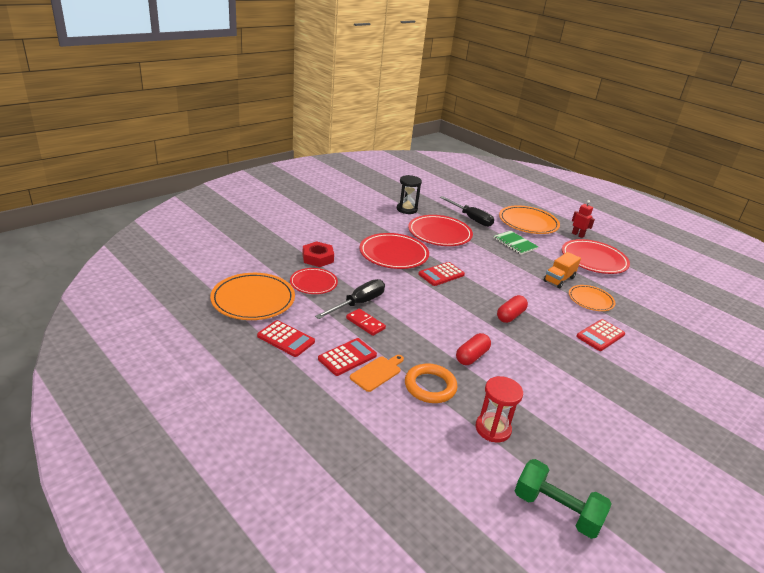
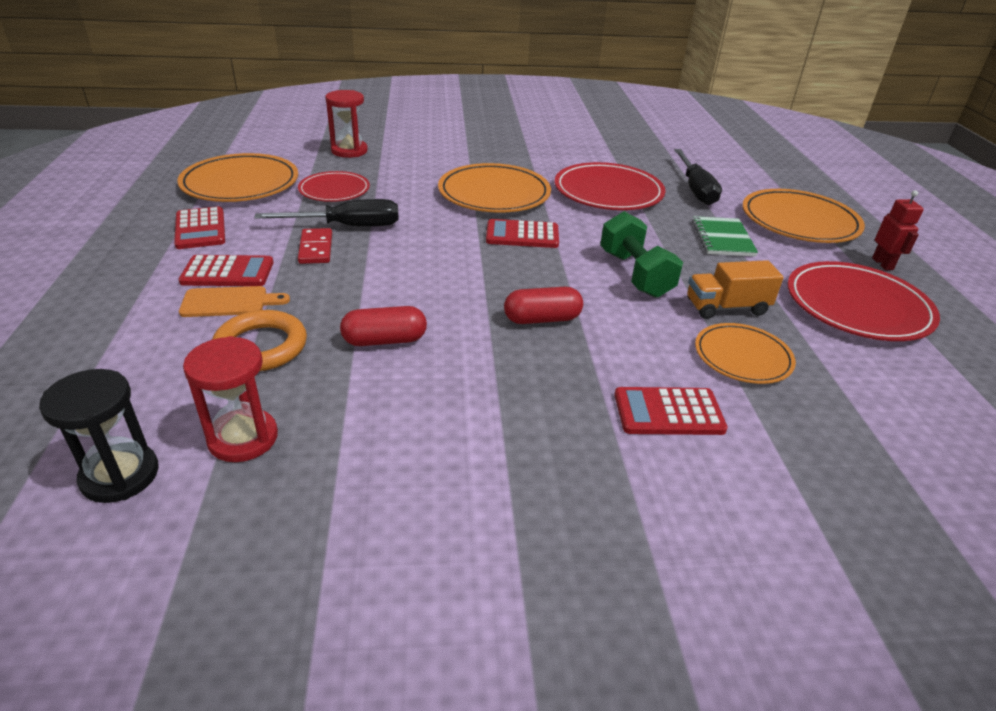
camera: 40 degrees right, 5 degrees up
(276, 252) = (349, 151): none -> red hourglass
(318, 258) = (387, 169): red nut -> none
(393, 254) = (494, 193): red plate -> orange plate
(407, 209) = (606, 155): black hourglass -> black hourglass (120, 475)
(556, 510) = (117, 600): green dumbbell -> green dumbbell (635, 274)

